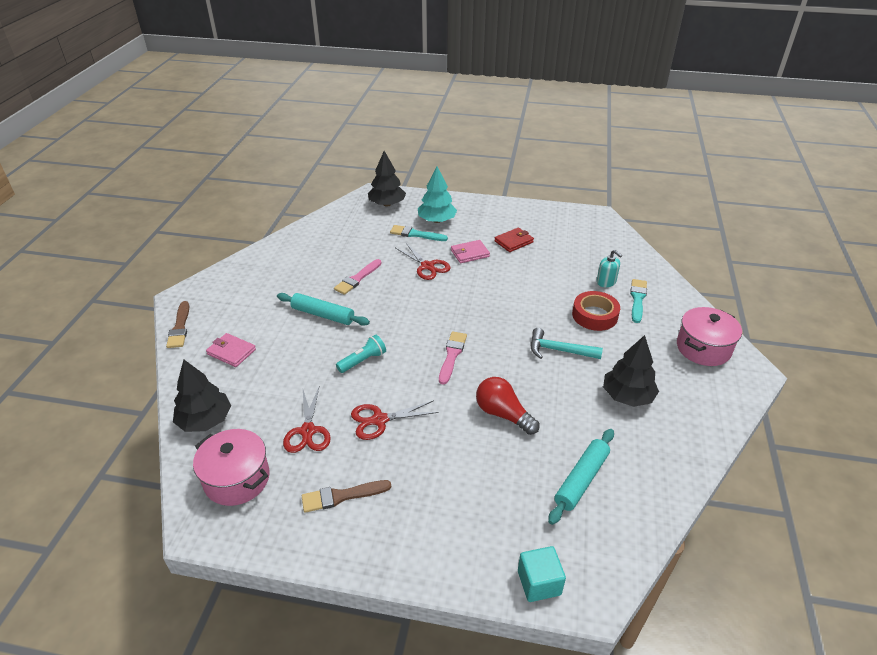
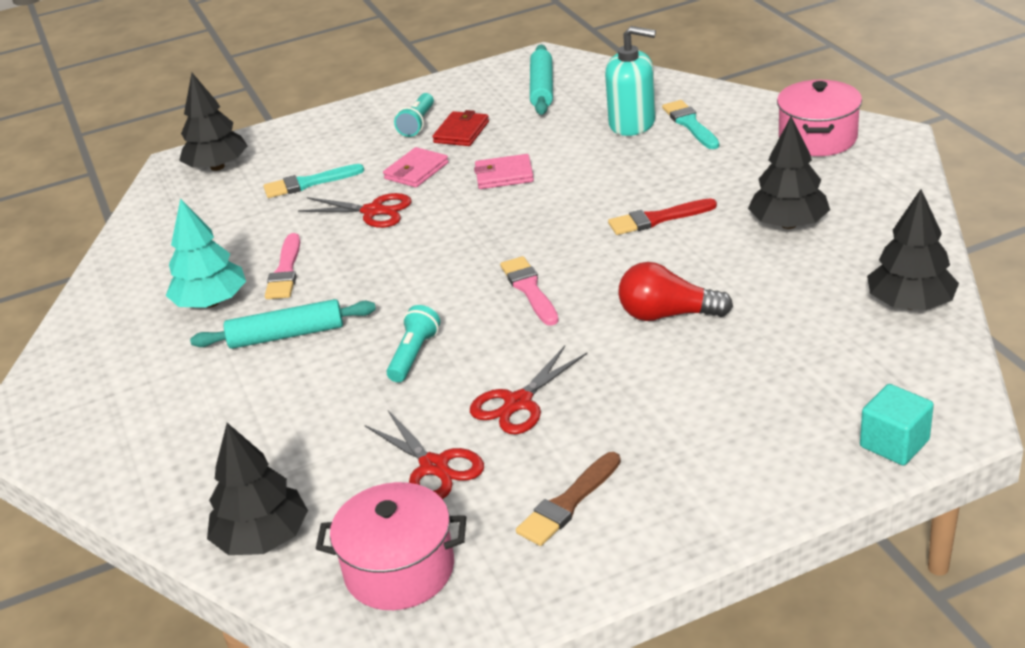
camera: 30 degrees left, 5 degrees down
(180, 327) = (66, 461): brown brush -> none
(231, 352) = (196, 445): pink wallet -> pink wallet (504, 175)
(437, 220) = (320, 154): turquoise tree -> turquoise tree (211, 302)
(498, 226) = (417, 124): none -> turquoise flashlight
(558, 350) = (657, 219): turquoise hammer -> red brush
(581, 480) = (829, 327): turquoise rolling pin -> turquoise rolling pin (542, 88)
(594, 315) = (659, 164): red tape -> none
(606, 282) = (632, 123): turquoise soap dispenser -> turquoise soap dispenser, size x1.69
(645, 495) = (910, 304): none -> black tree

